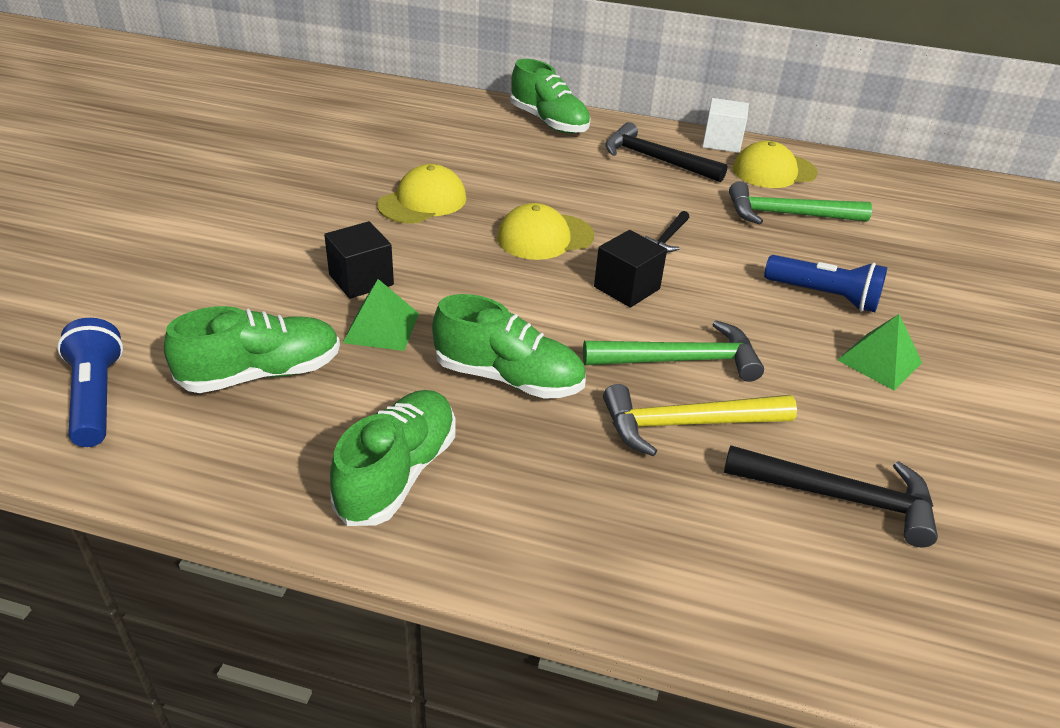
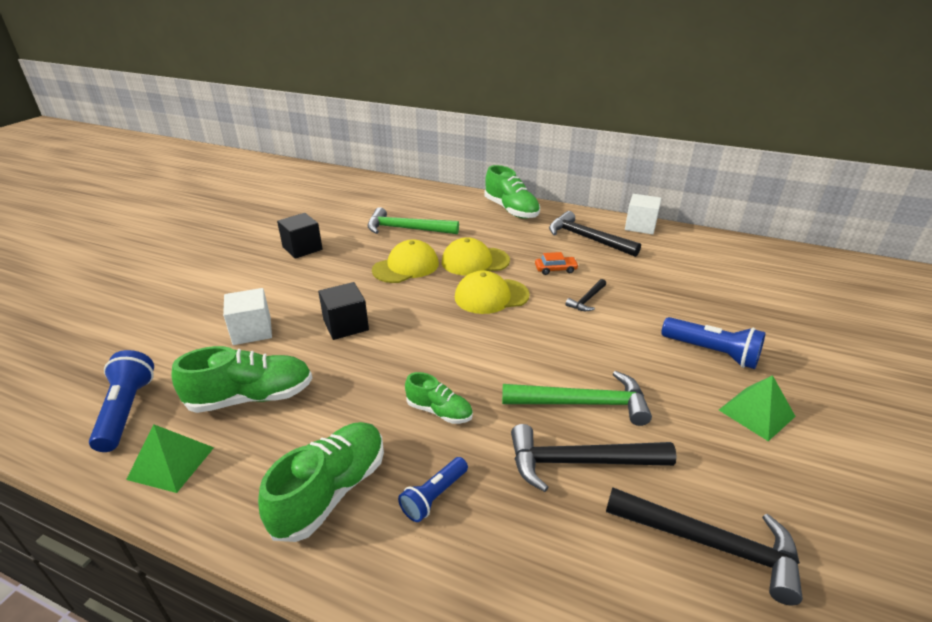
camera: 10 degrees right, 5 degrees down
(234, 291) = (252, 331): none -> white cube
(381, 327) = (351, 364): green pyramid -> green pyramid (171, 463)
(509, 378) = (439, 411): green shoe -> green shoe, size x0.58
(524, 470) = (434, 496): none -> blue flashlight
(621, 201) = (555, 269): none -> orange car
(626, 288) = (548, 339): black cube -> black cube (302, 248)
(686, 424) = (579, 462): yellow hammer -> black hammer
(774, 171) = (679, 249): yellow cap -> yellow cap (475, 261)
(787, 214) = (687, 283): green hammer -> green hammer (406, 229)

